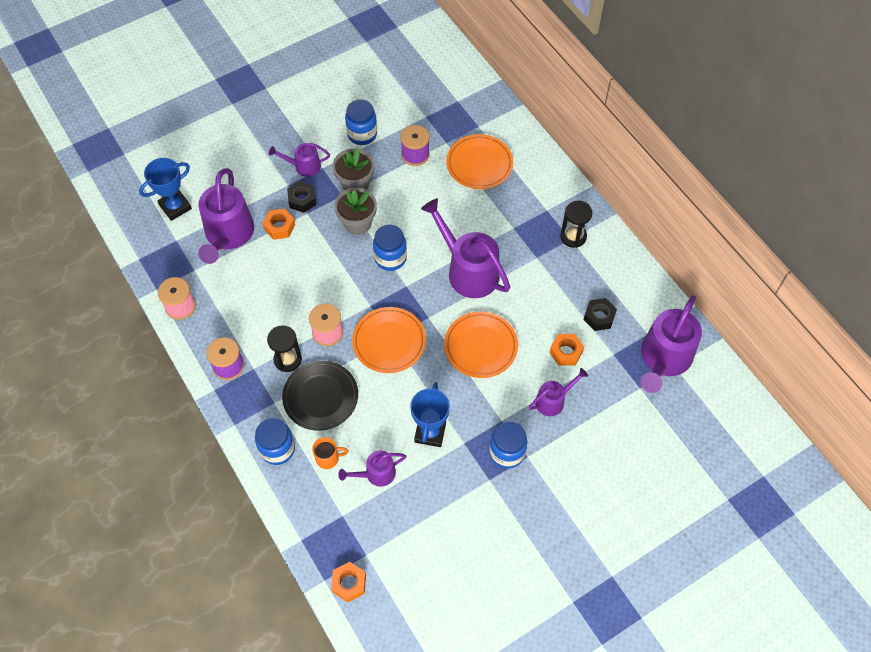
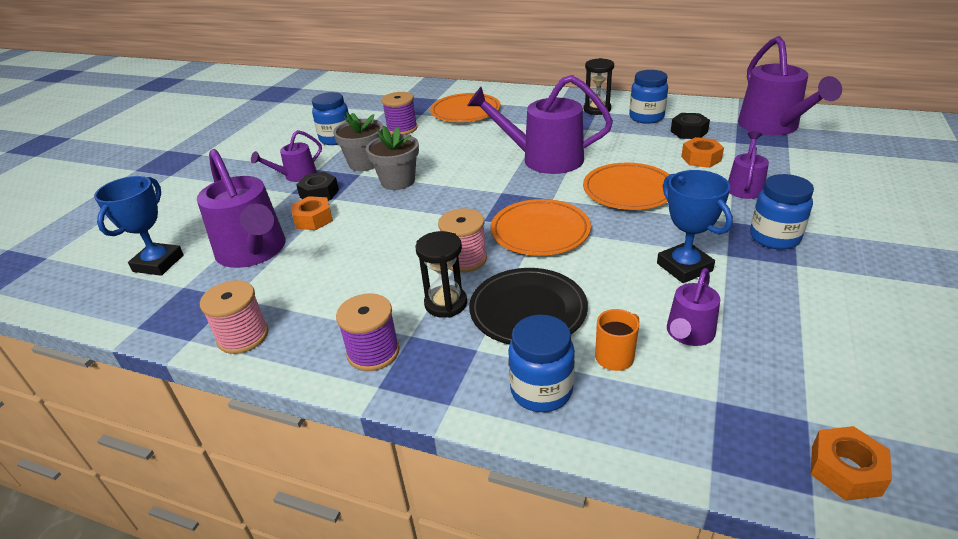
camera: 35 degrees left, 25 degrees down
(390, 258) = (461, 185): blue jar -> blue jar (646, 117)

